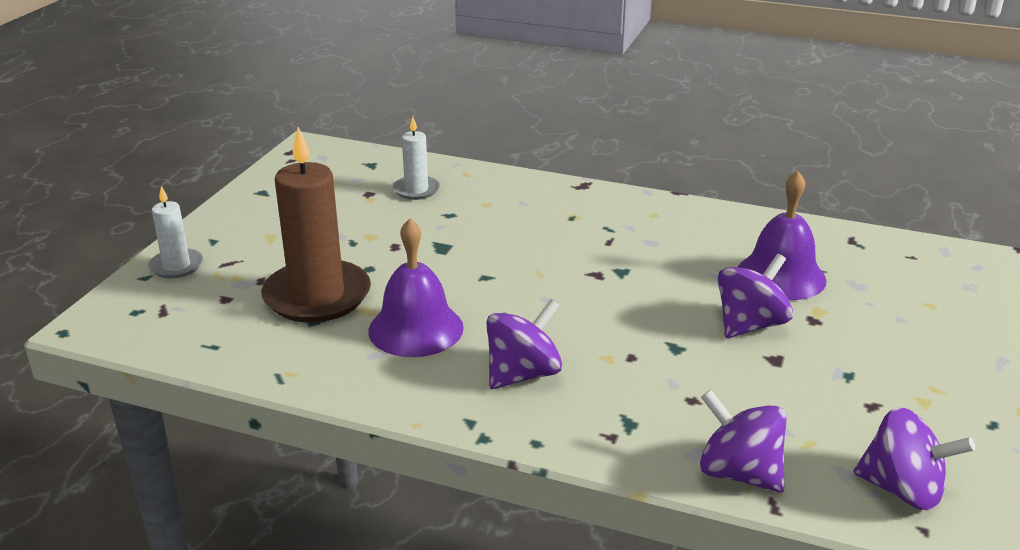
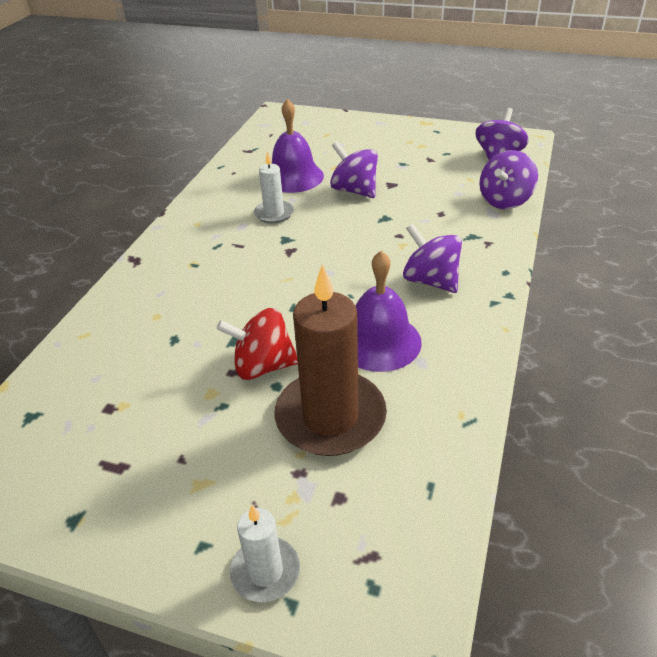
camera: 90 degrees left, 10 degrees up
(397, 260) = (263, 366): none -> red spinning top
(416, 190) = (112, 368): white candle -> white candle (274, 214)

